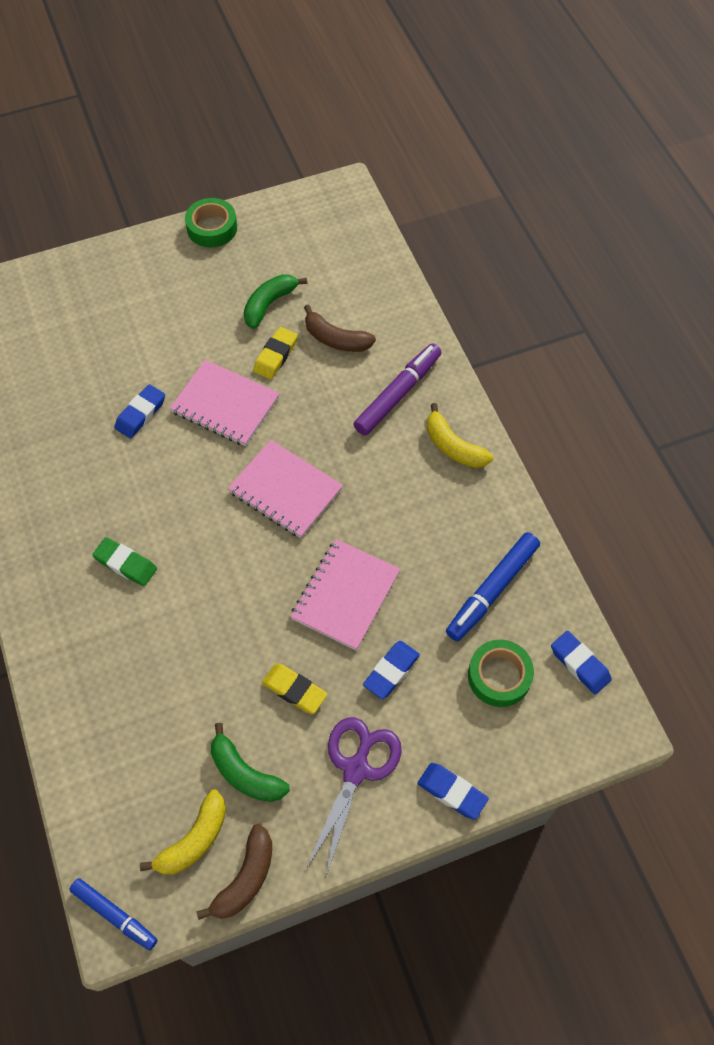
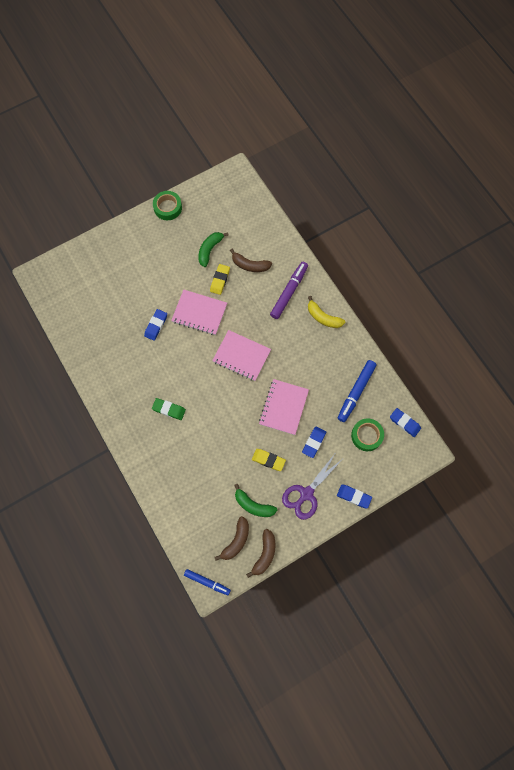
camera: 10 degrees left, 10 degrees up
(194, 840) = (236, 541): yellow banana -> brown banana
(356, 769) = (306, 494): purple scissors -> purple scissors turned 150 degrees counterclockwise

